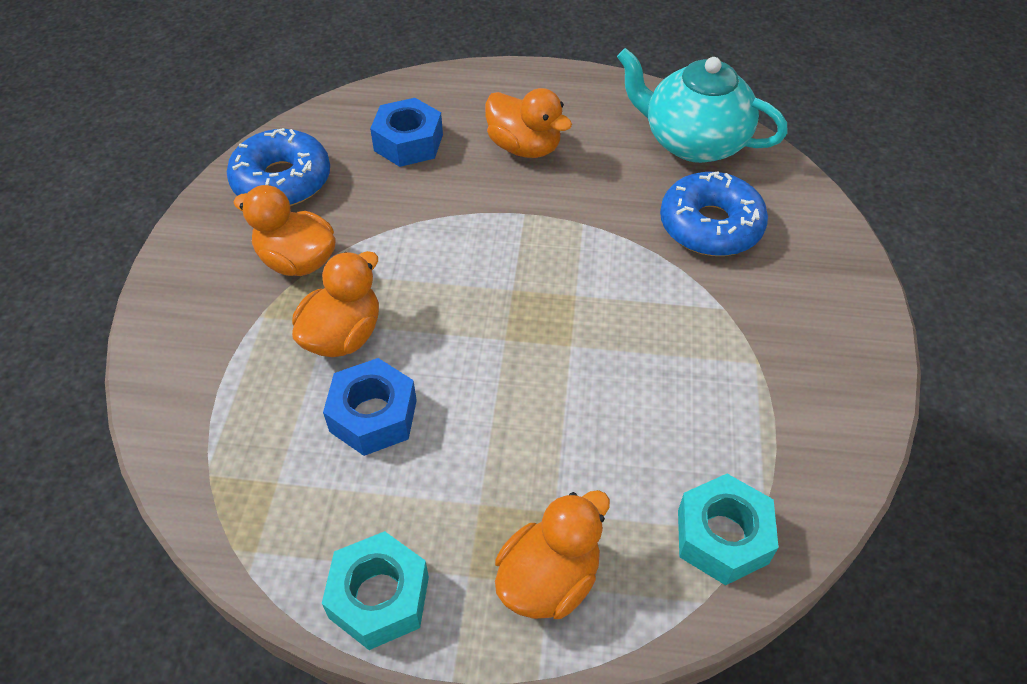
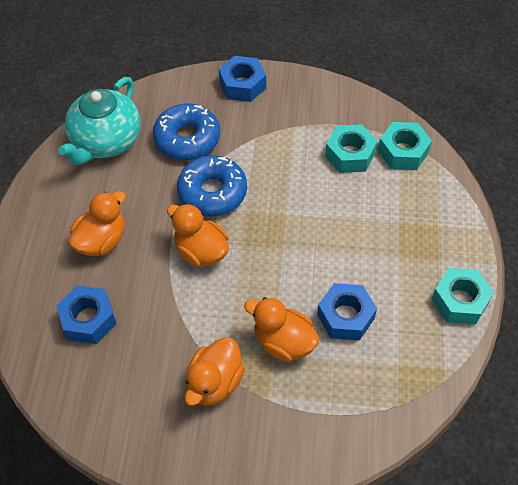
camera: 90 degrees left, 5 degrees up
(282, 181) = (126, 408): blue donut -> blue donut (212, 192)
(549, 579) = (437, 224): orange duck -> orange duck (201, 251)
(704, 445) = (350, 154): none -> turquoise nut
(840, 293) = (242, 85): none -> blue nut

